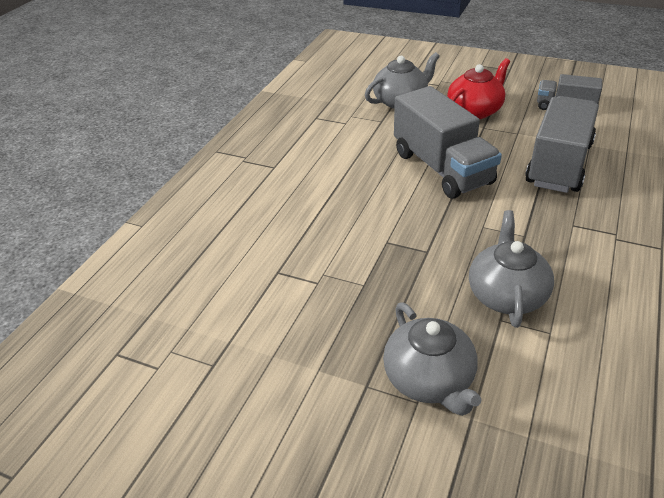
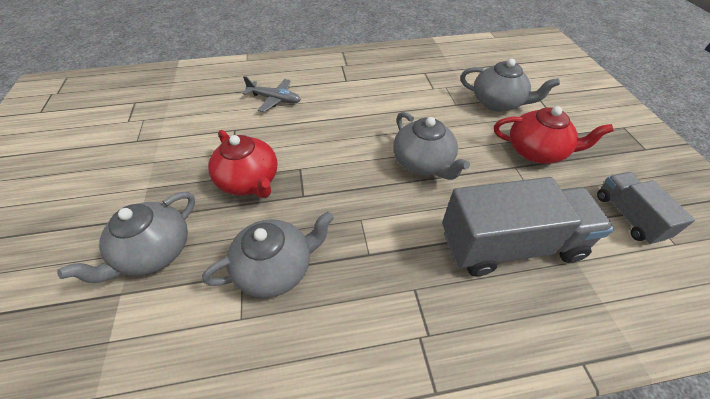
camera: 55 degrees right, 10 degrees up
(252, 226) = (274, 99): none -> grey plane
(376, 282) = (249, 181): none -> red teapot
(442, 168) = (423, 163): grey truck -> grey teapot

